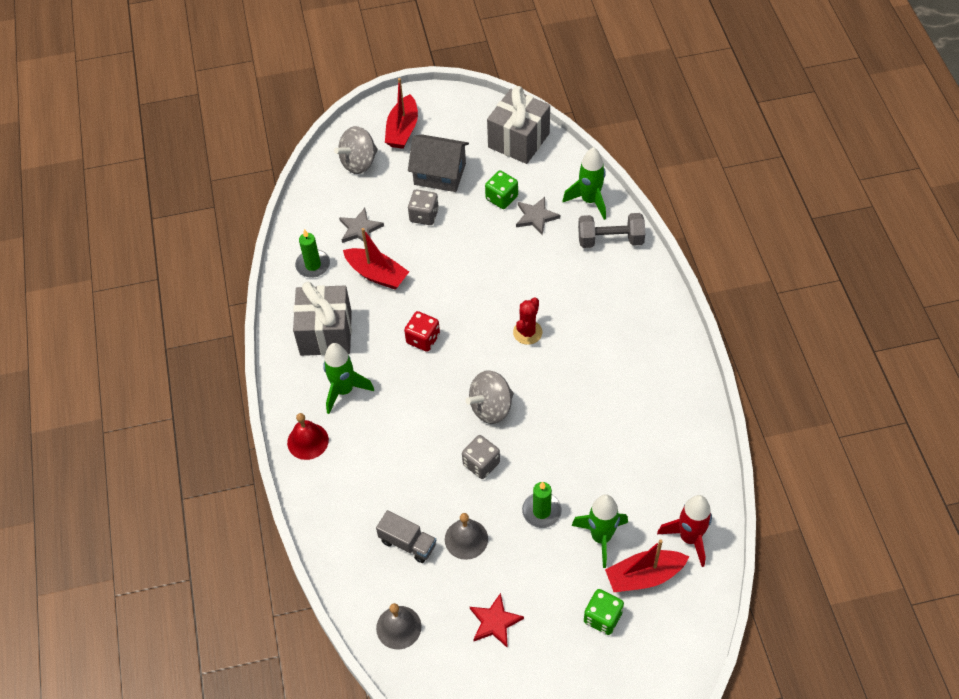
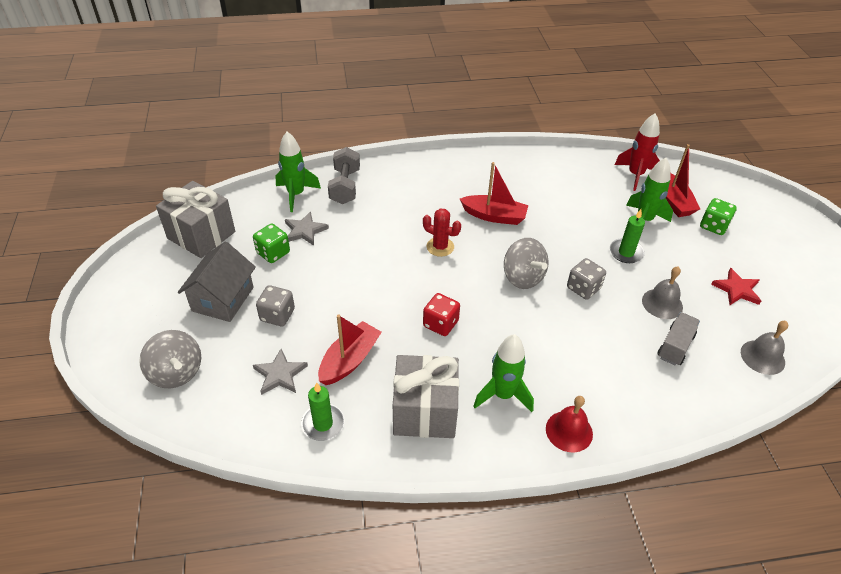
camera: 90 degrees left, 10 degrees down
(402, 130) = (142, 328): red boat -> red boat (494, 216)

